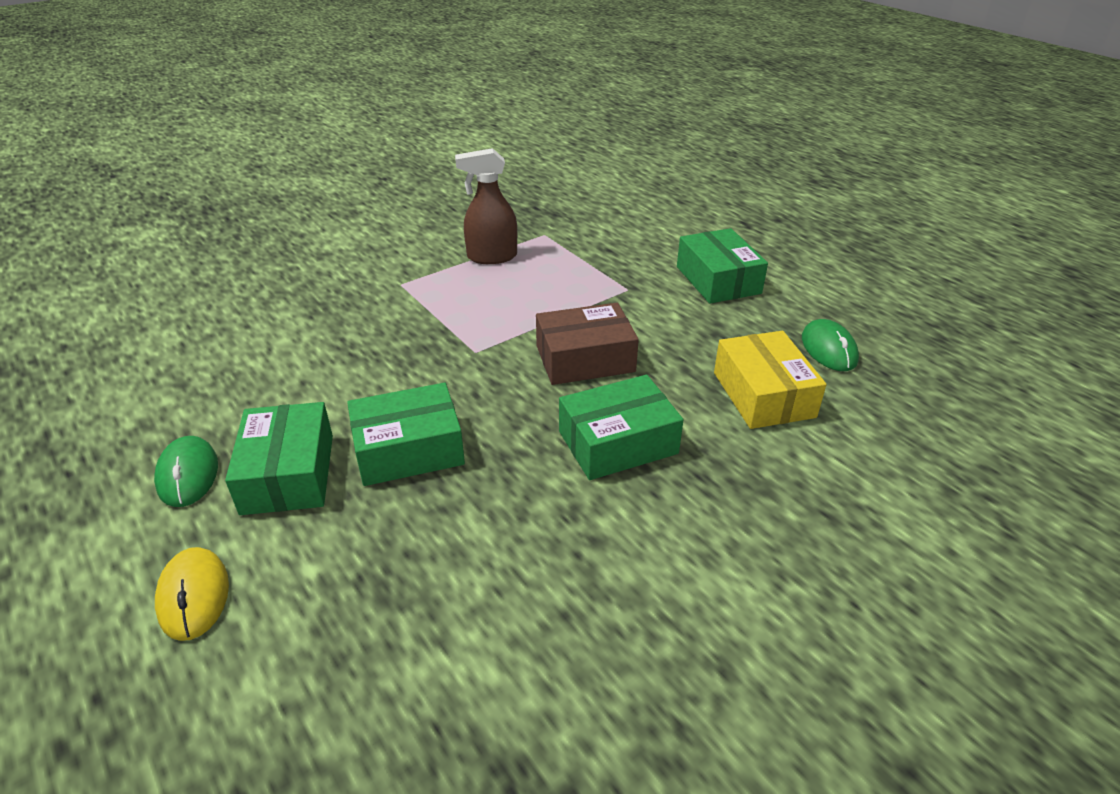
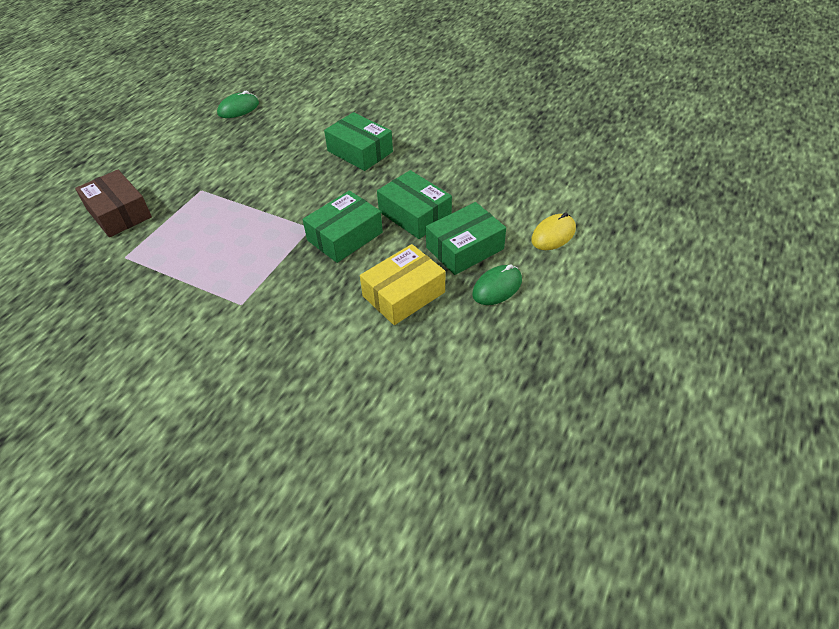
camera: 115 degrees left, 10 degrees up
(491, 257) = (176, 271): brown spray bottle -> none
(585, 359) = (293, 182): brown box -> brown box (119, 213)
(718, 280) = (173, 157): green box -> green box (345, 236)
(763, 394) = (292, 120): yellow box -> yellow box (404, 294)

